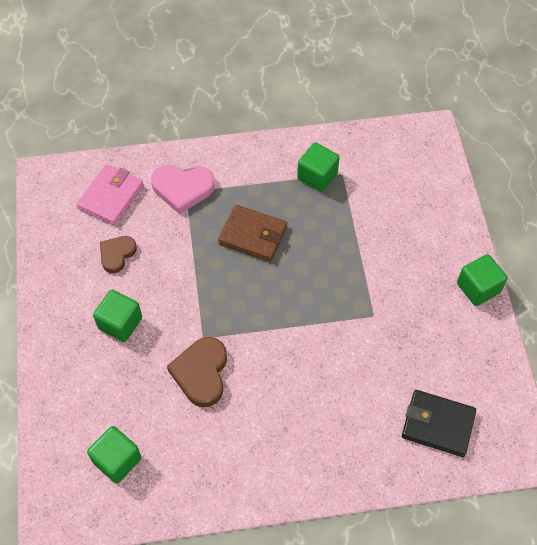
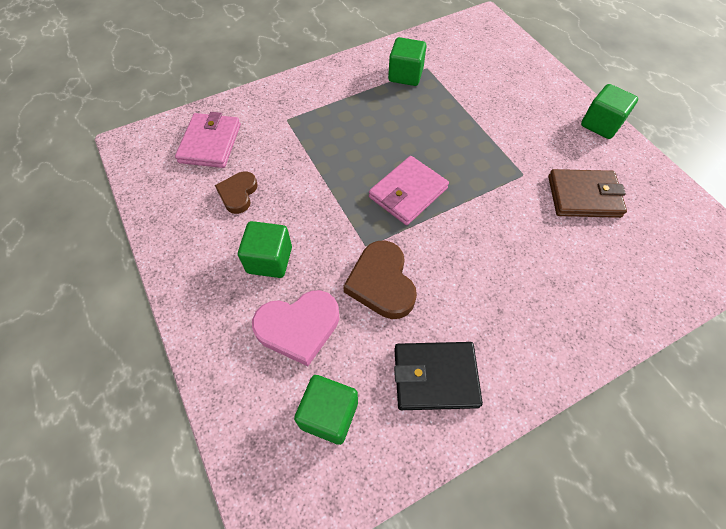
camera: 20 degrees left, 0 degrees up
(182, 189) = (282, 117): pink heart -> pink heart (298, 327)
(253, 235) = (370, 138): brown wallet -> brown wallet (583, 196)
(261, 300) = (408, 193): none -> pink wallet
(437, 424) = (644, 254): black wallet -> black wallet (435, 377)

